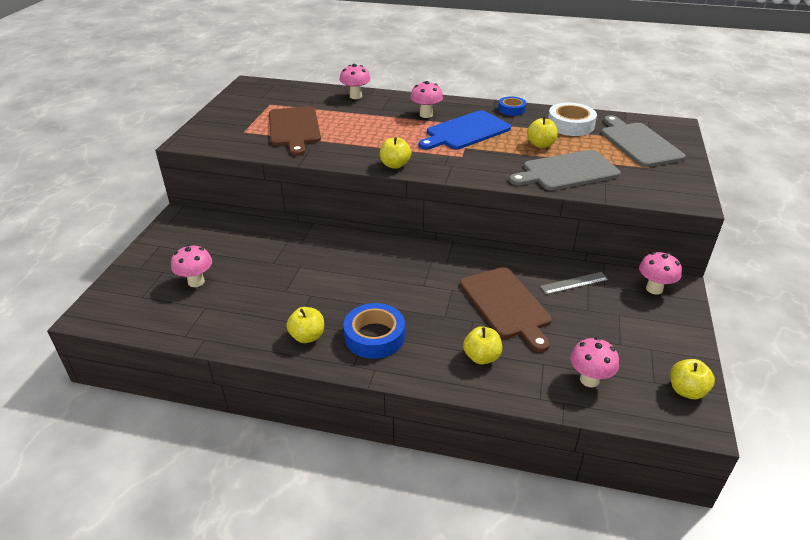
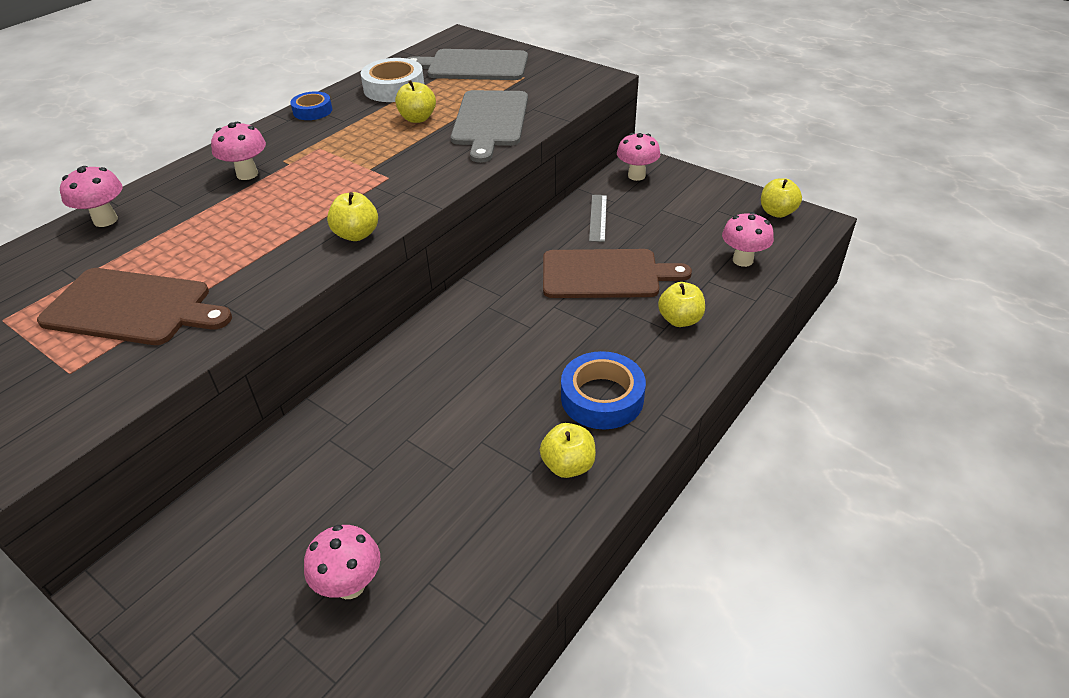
camera: 65 degrees left, 5 degrees up
(465, 131) = (330, 157): blue cutting board -> none

